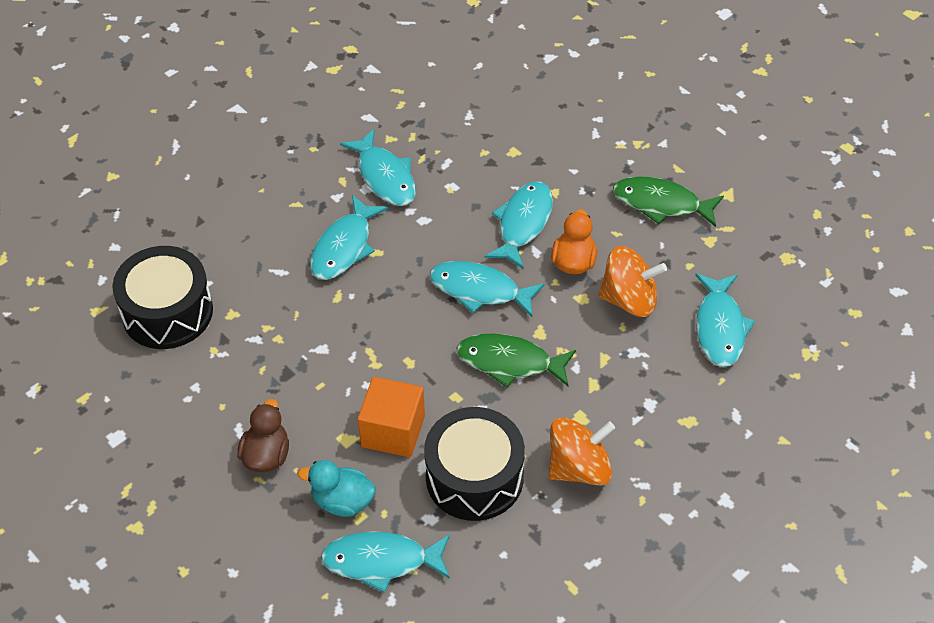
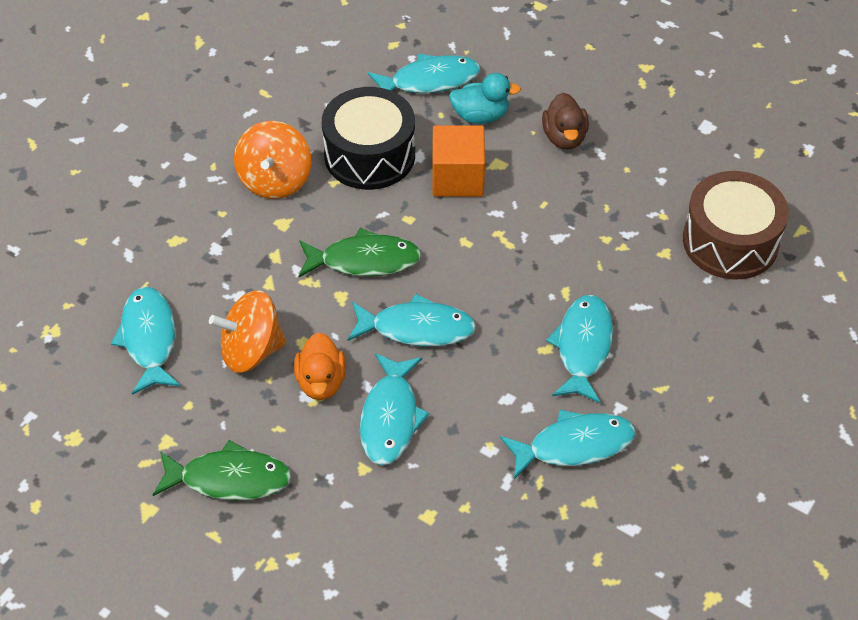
camera: 165 degrees right, 0 degrees up
(167, 312) = (730, 241): black drum -> brown drum
(385, 176) = (574, 445): turquoise fish -> turquoise fish turned 120 degrees clockwise
(579, 468) = (275, 180): orange spinning top -> orange spinning top turned 45 degrees counterclockwise

